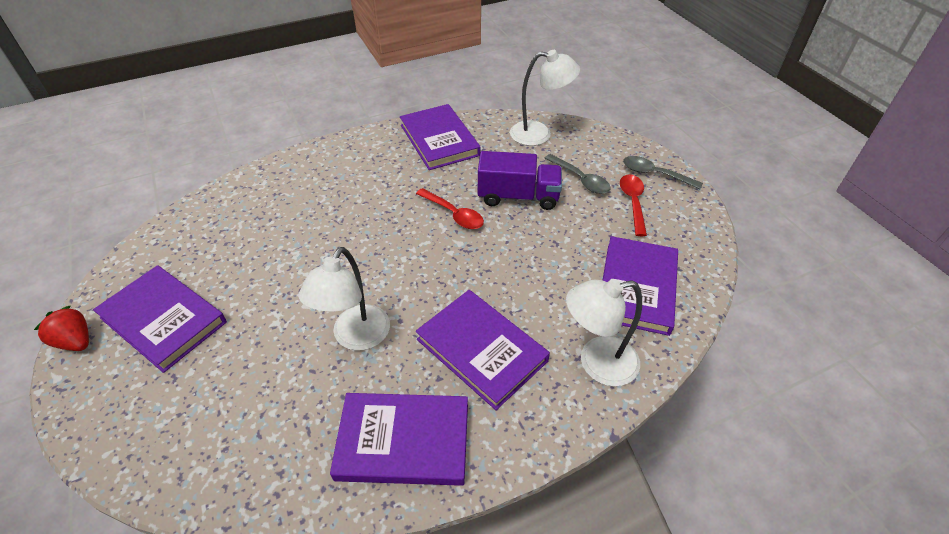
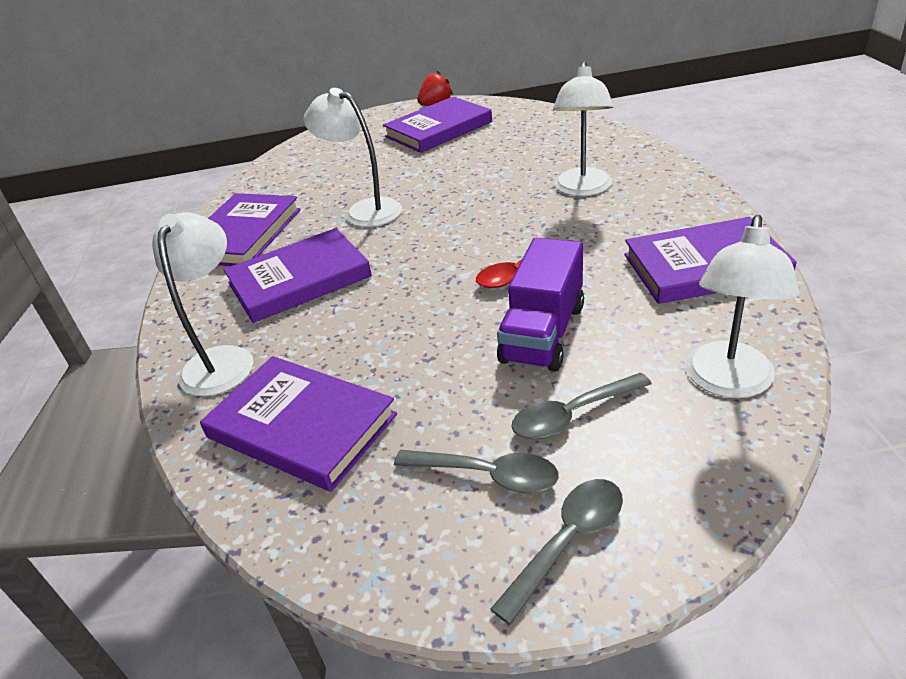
camera: 110 degrees right, 10 degrees down
(334, 196) = (582, 189): none -> white lamp
(633, 202) = (487, 475): red spoon -> grey spoon

